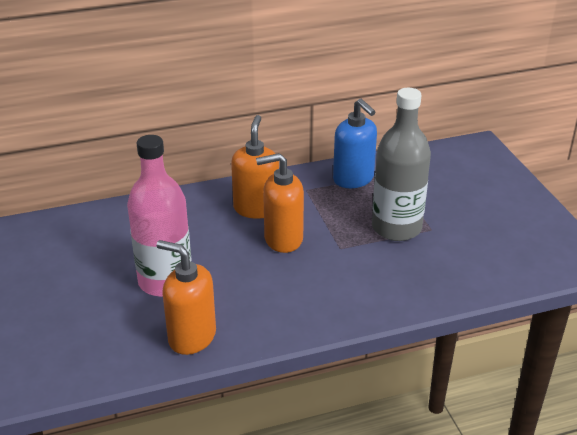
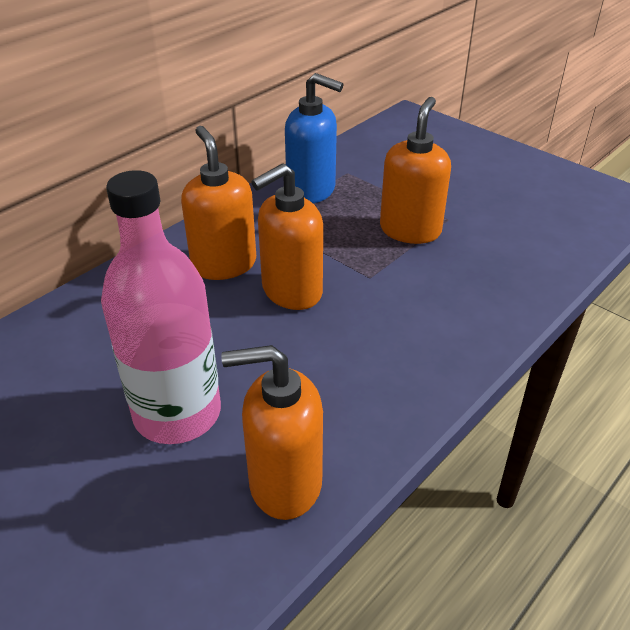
camera: 30 degrees left, 5 degrees up
(396, 228) = (410, 230): grey bottle -> orange soap dispenser

